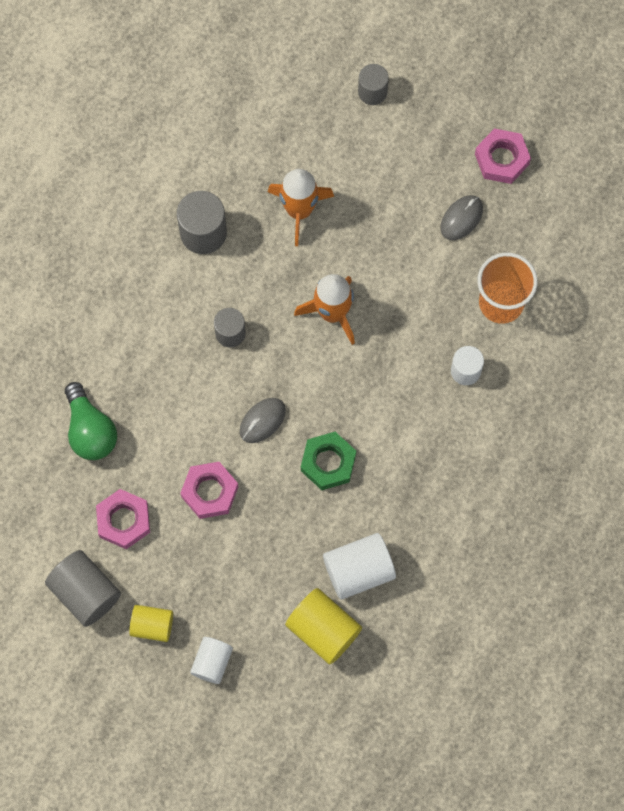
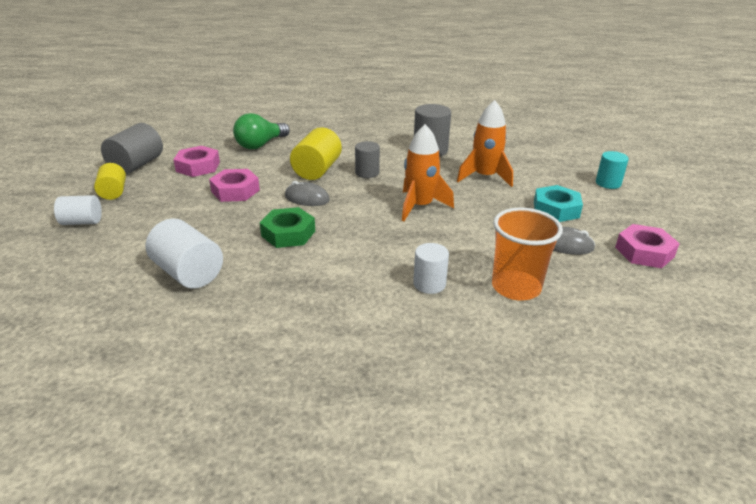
camera: 65 degrees right, 40 degrees down
(323, 630) = (121, 268): yellow cylinder -> yellow cylinder (317, 170)
(372, 92) = (608, 183): grey cylinder -> turquoise cylinder
(398, 183) = (556, 209): none -> turquoise nut

